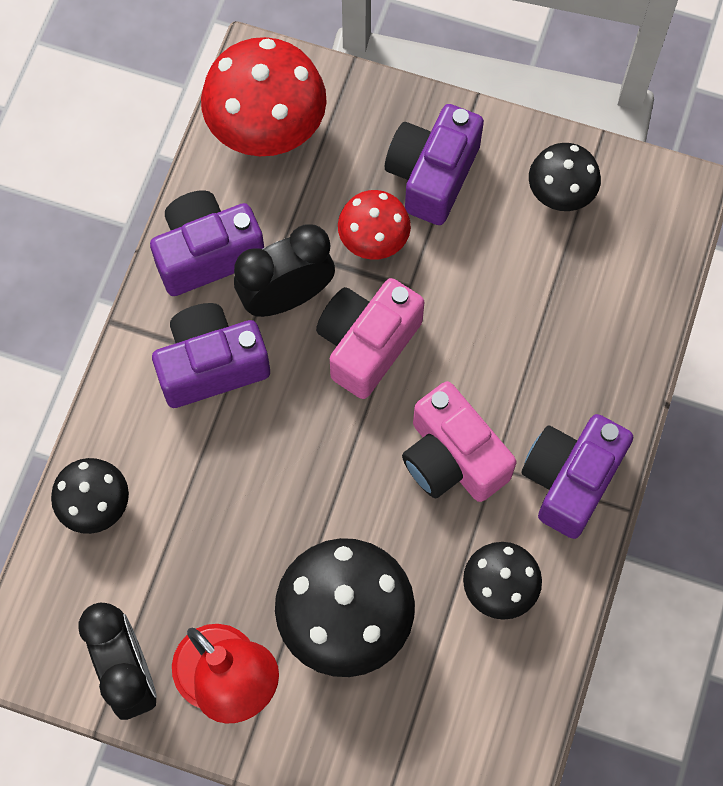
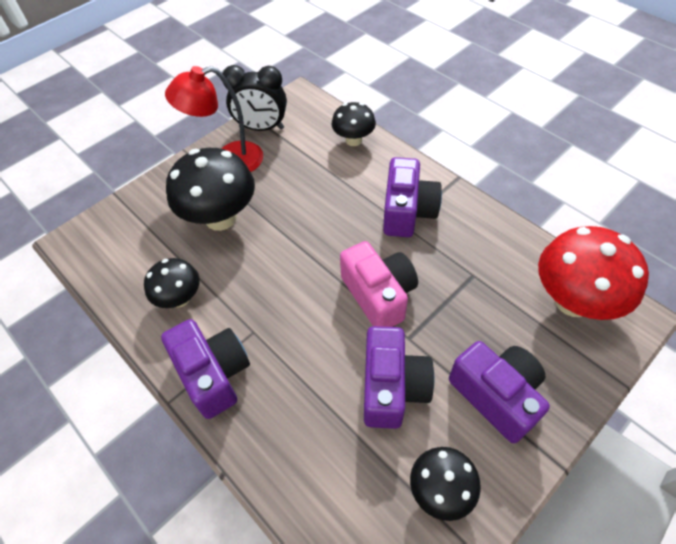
camera: 120 degrees right, 15 degrees down
(207, 253) = (485, 234): purple camera -> purple camera (392, 387)
(286, 297) = (435, 264): black clock -> none
(373, 241) = (455, 331): red mushroom -> none
(452, 458) = (274, 310): pink camera -> none

